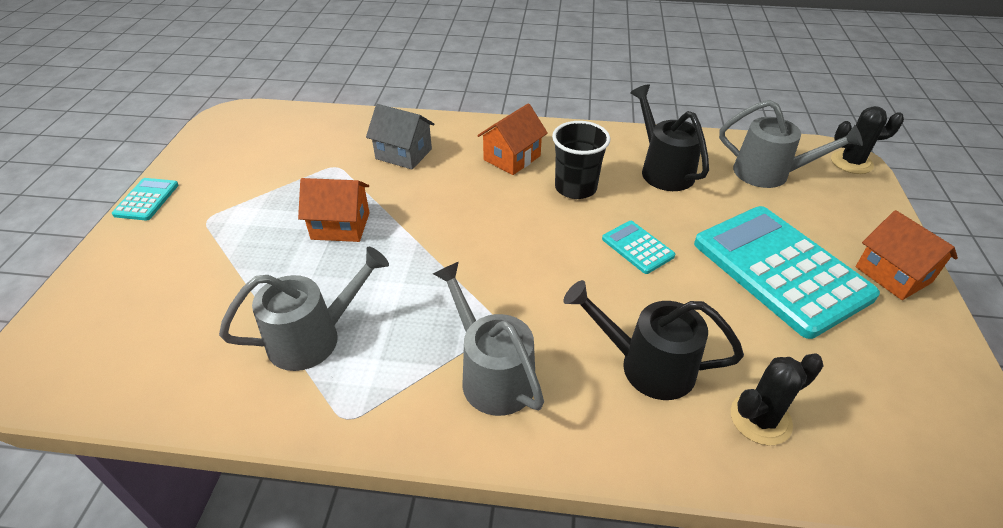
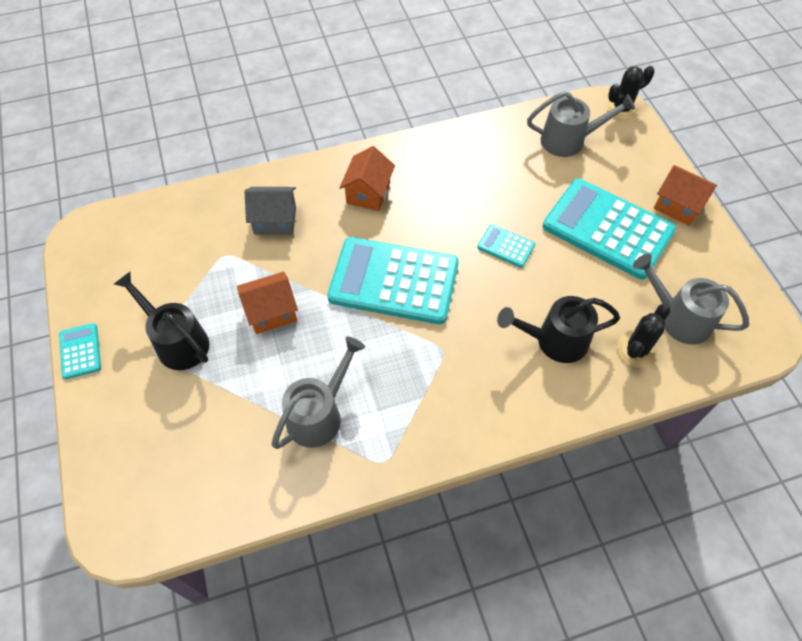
camera: 25 degrees left, 15 degrees up
(486, 239) = (394, 281): none -> turquoise calculator
(491, 373) = (459, 389): grey watering can -> grey watering can (678, 318)
(575, 188) = (434, 206): black cup -> none
(662, 169) = (490, 163): black watering can -> black watering can (177, 341)

